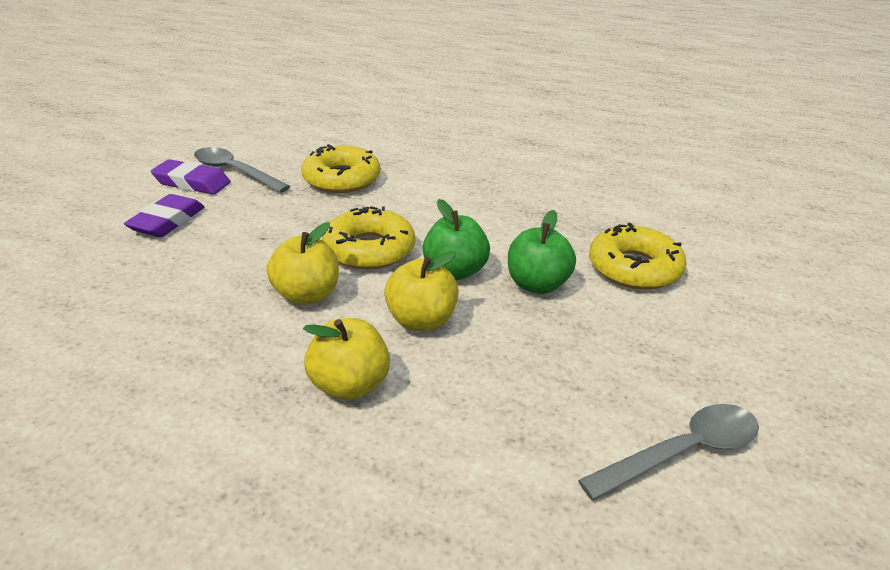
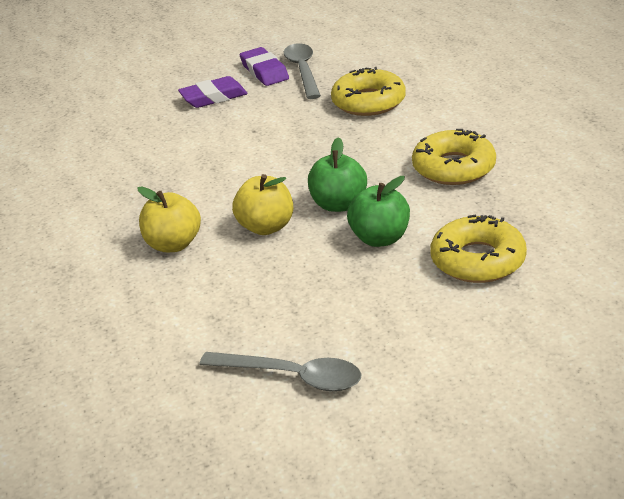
camera: 50 degrees right, 0 degrees up
(307, 295) = (225, 181): yellow apple -> none
(369, 249) = (306, 165): yellow donut -> yellow donut (453, 167)

